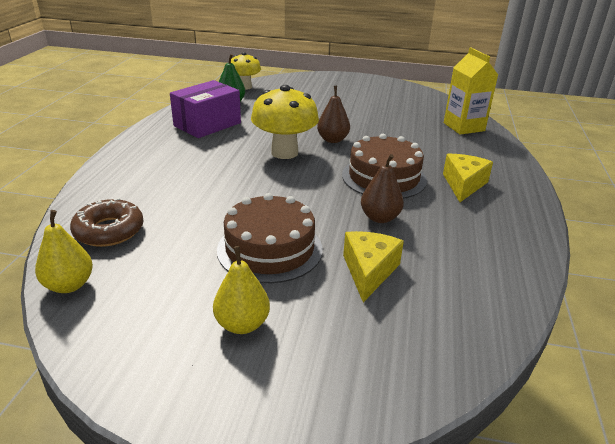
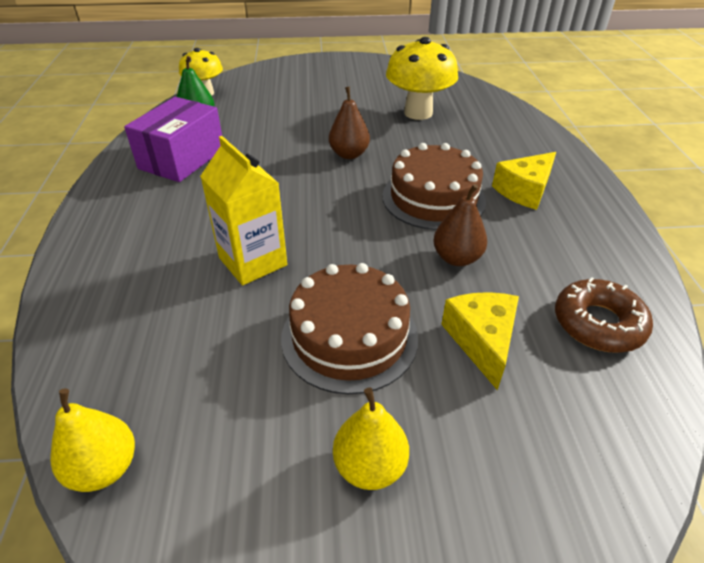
camera: 15 degrees left, 10 degrees up
(109, 230) = (122, 359): brown donut -> brown donut (598, 323)
(284, 153) = (300, 184): yellow mushroom -> yellow mushroom (418, 113)
(463, 184) = (524, 190): yellow cheese -> yellow cheese turned 135 degrees counterclockwise
(464, 127) = (486, 110): yellow carton -> yellow carton (253, 261)

